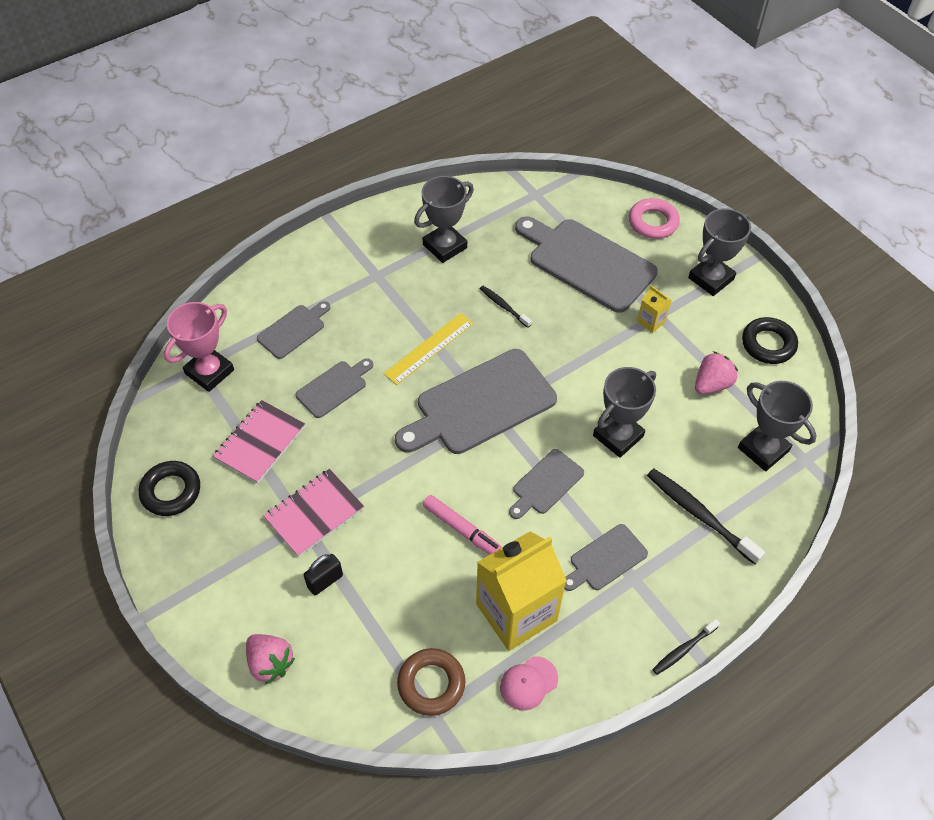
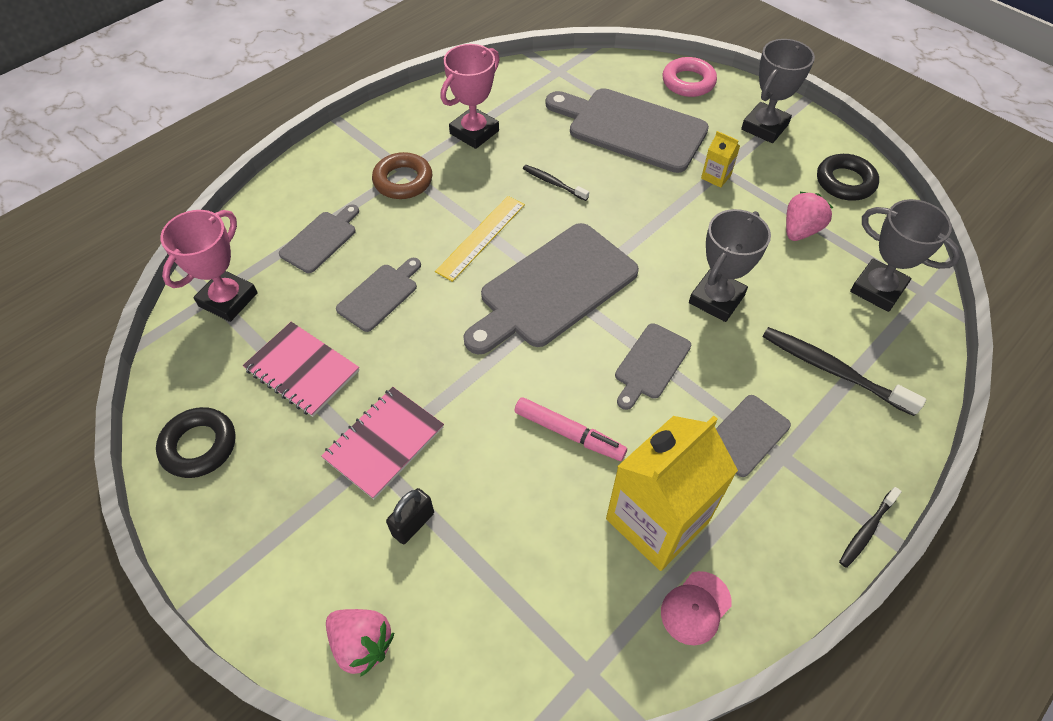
camera: 10 degrees left, 0 degrees up
(260, 442) = (302, 370): pink notebook -> pink notebook turned 75 degrees counterclockwise
(431, 684) = (575, 632): brown ring -> brown ring (403, 181)
(445, 246) = (474, 132): grey trophy -> pink trophy

